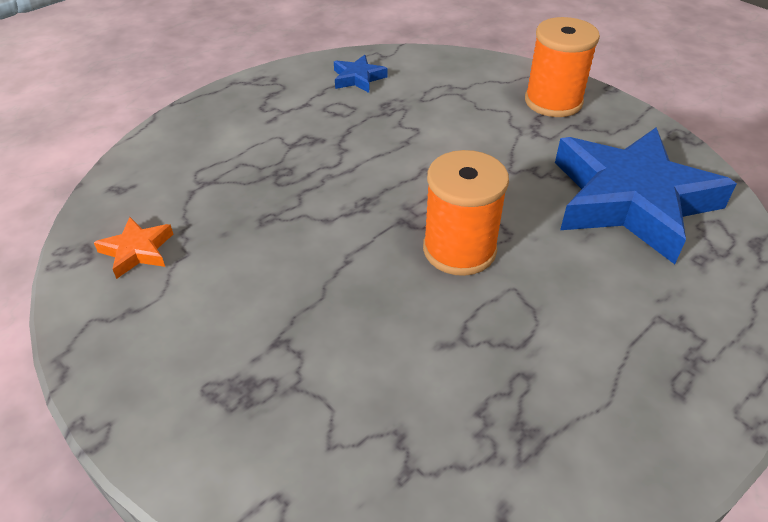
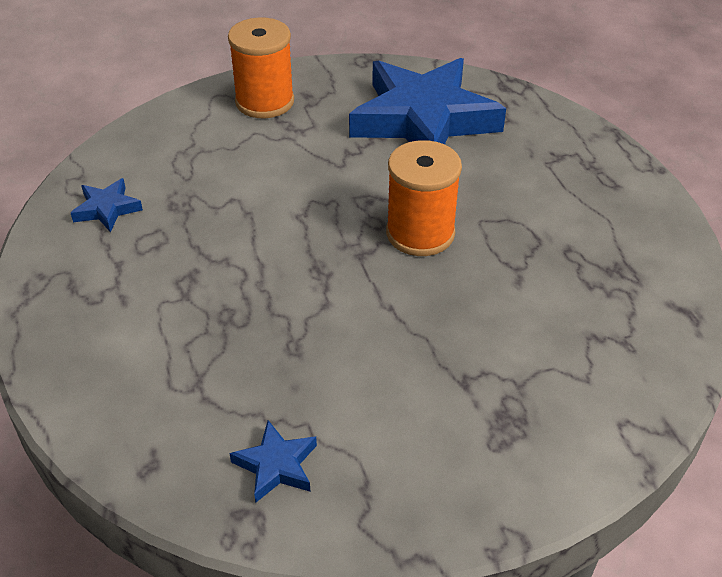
camera: 65 degrees left, 0 degrees up
(137, 251) = (276, 465): orange star -> blue star

